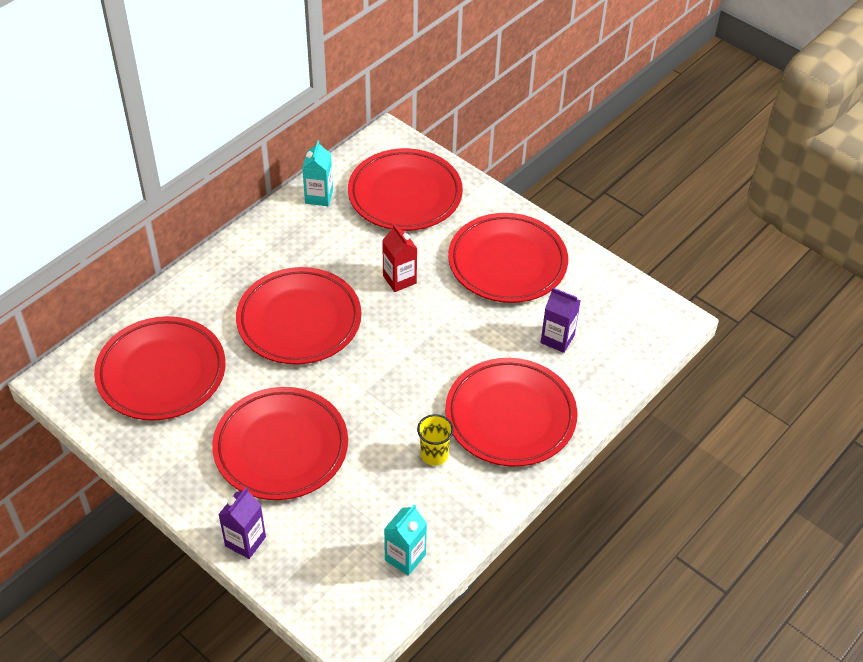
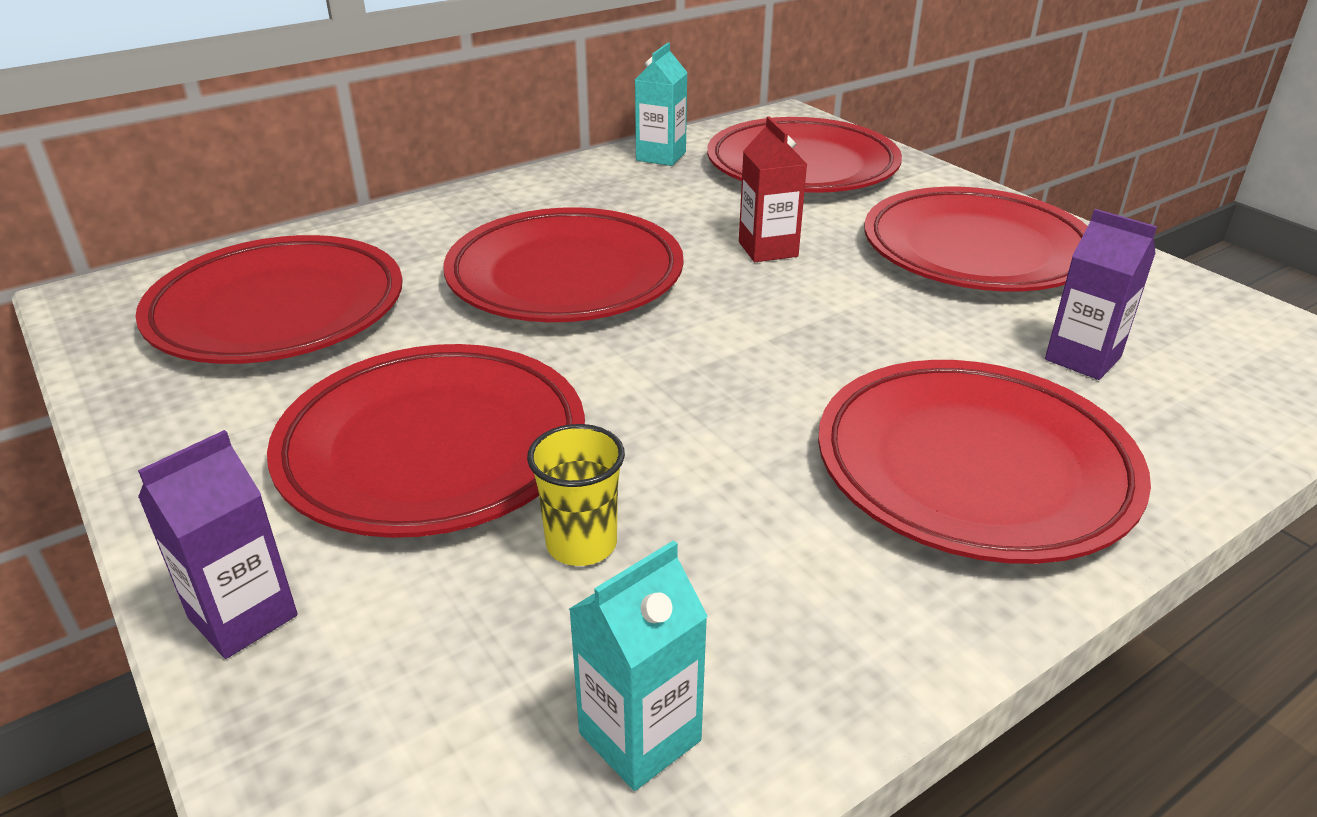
camera: 15 degrees right, 15 degrees down
(434, 455) = (777, 513): yellow cup -> yellow cup (581, 544)

